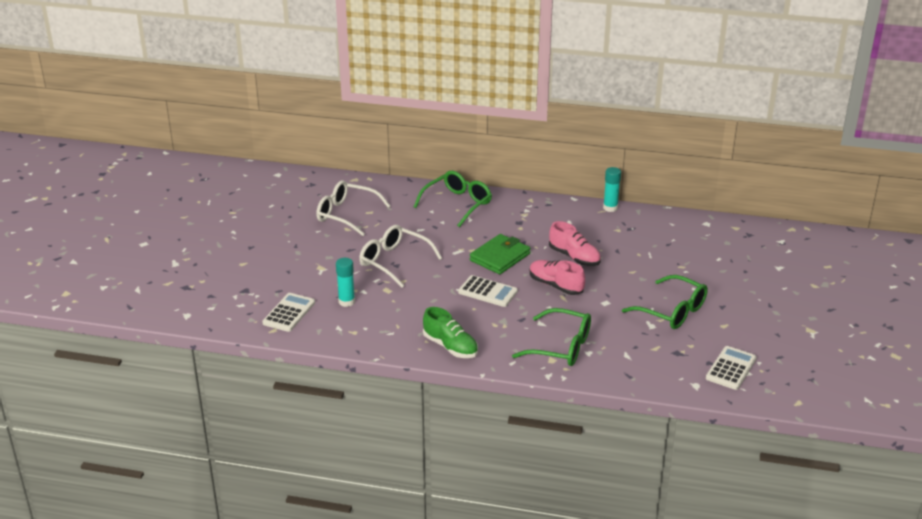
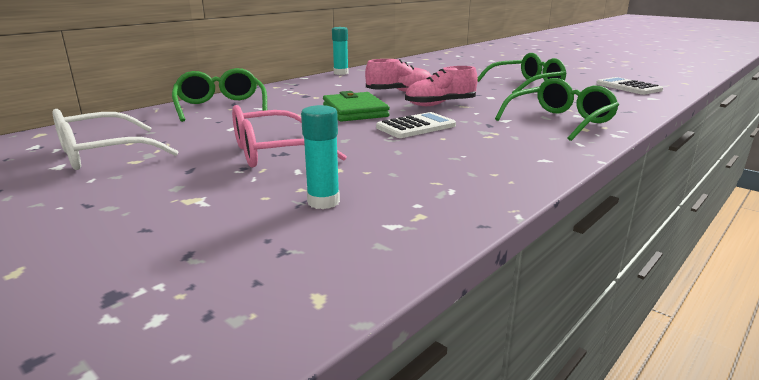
camera: 60 degrees left, 10 degrees down
(289, 313) = (281, 262): white calculator -> none
(394, 261) = (273, 152): white glasses -> pink glasses
(450, 347) = (521, 164): green shoe -> none

